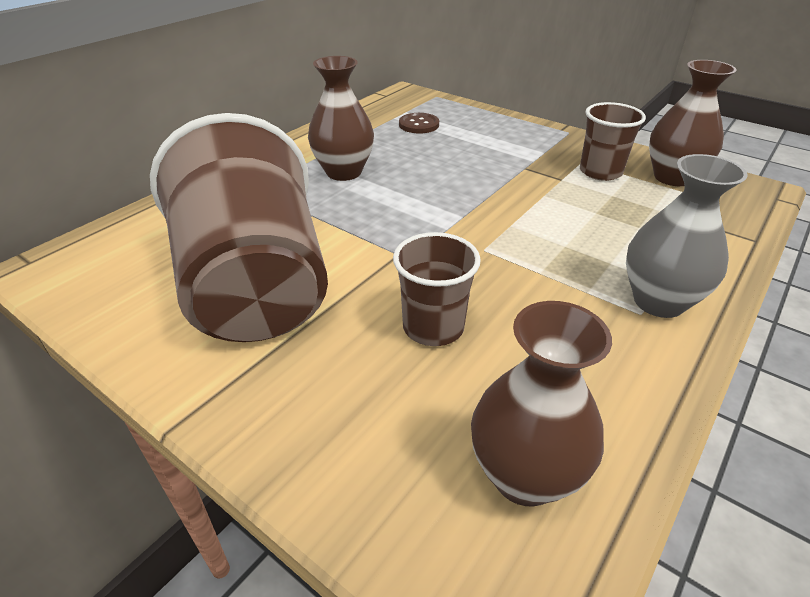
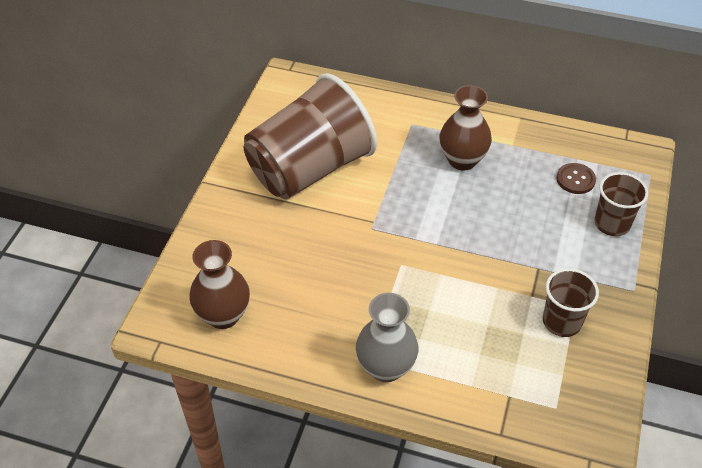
camera: 70 degrees right, 10 degrees up
(433, 327) = (311, 257): brown cup -> brown cup (612, 224)
(672, 177) = (583, 376): brown vase -> none

